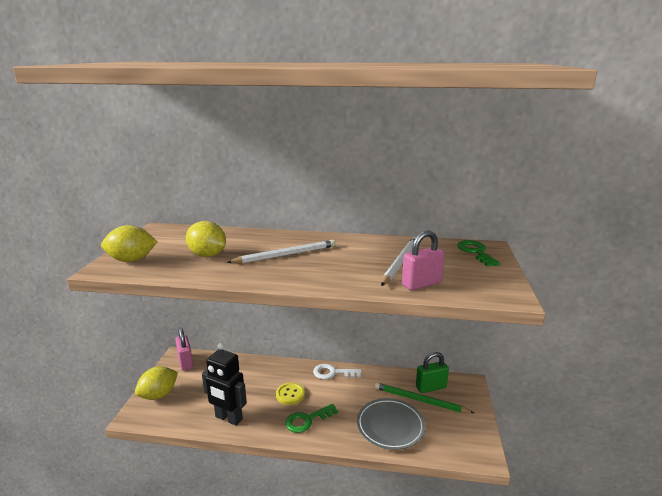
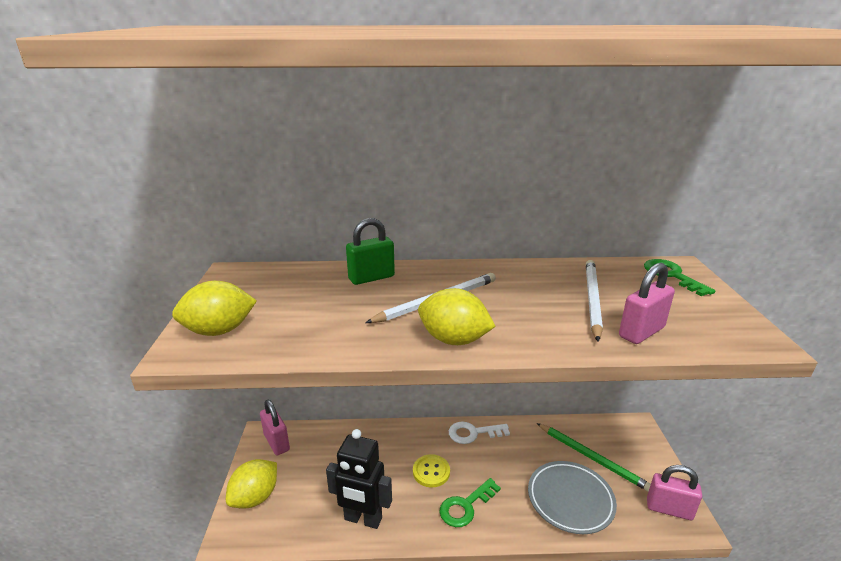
camera: 10 degrees left, 5 degrees up
(207, 255) = (328, 311): yellow lemon -> yellow lemon (454, 340)
(420, 400) = (592, 458): green pencil -> green pencil turned 150 degrees counterclockwise
(430, 387) = (597, 438): green padlock -> green padlock (371, 278)
(468, 443) = (669, 509): none -> pink padlock

